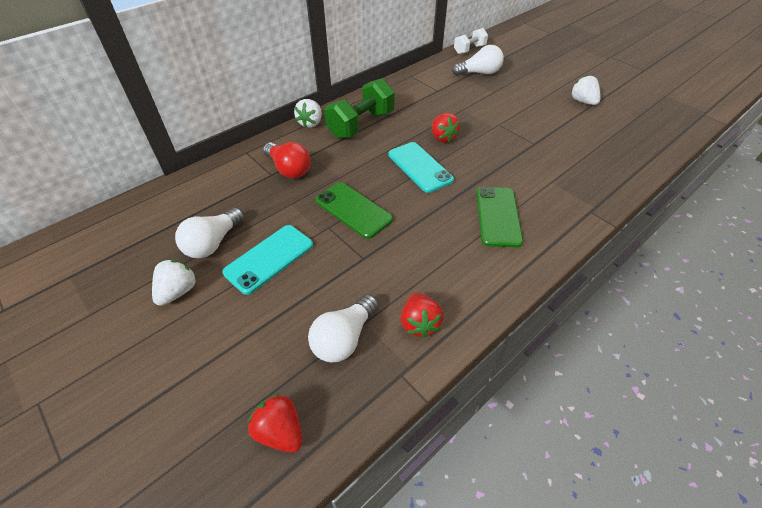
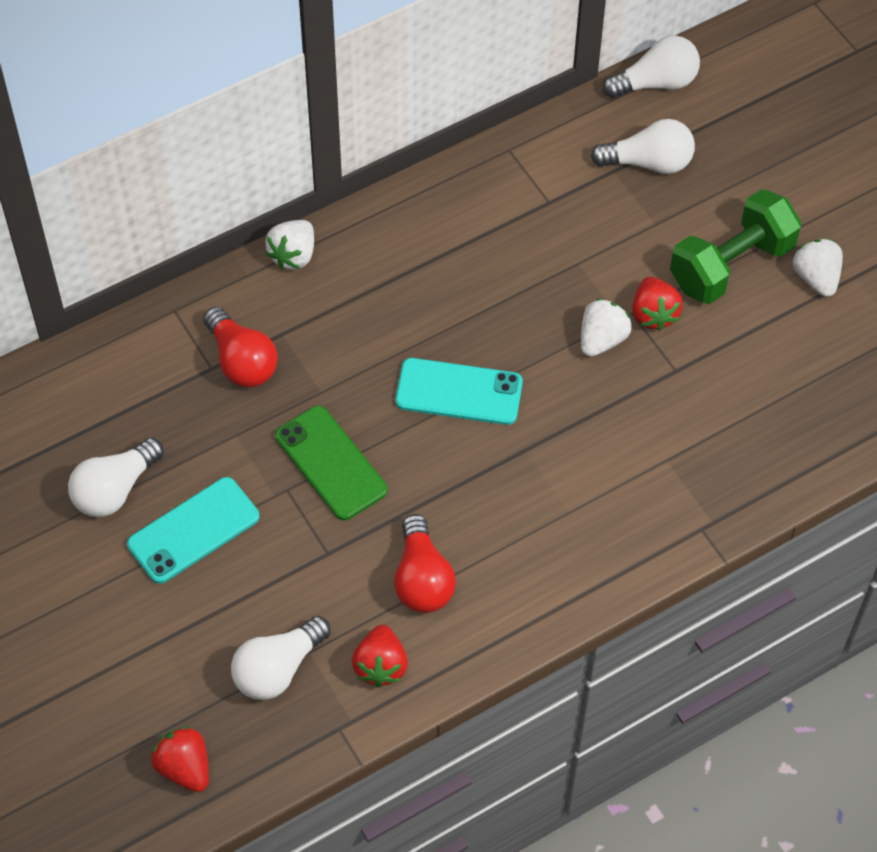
camera: 10 degrees right, 10 degrees up
(178, 291) = (66, 562): white strawberry -> white strawberry (602, 339)
(361, 125) = (382, 274): green dumbbell -> green dumbbell (731, 265)
(419, 167) = (459, 392): turquoise phone -> turquoise phone turned 60 degrees counterclockwise
(430, 263) = (422, 579): none -> red light bulb
(442, 137) = (519, 330): red strawberry -> red strawberry (653, 314)
(469, 50) = (655, 83): white dumbbell -> white light bulb
(498, 216) = (551, 513): green phone -> none

